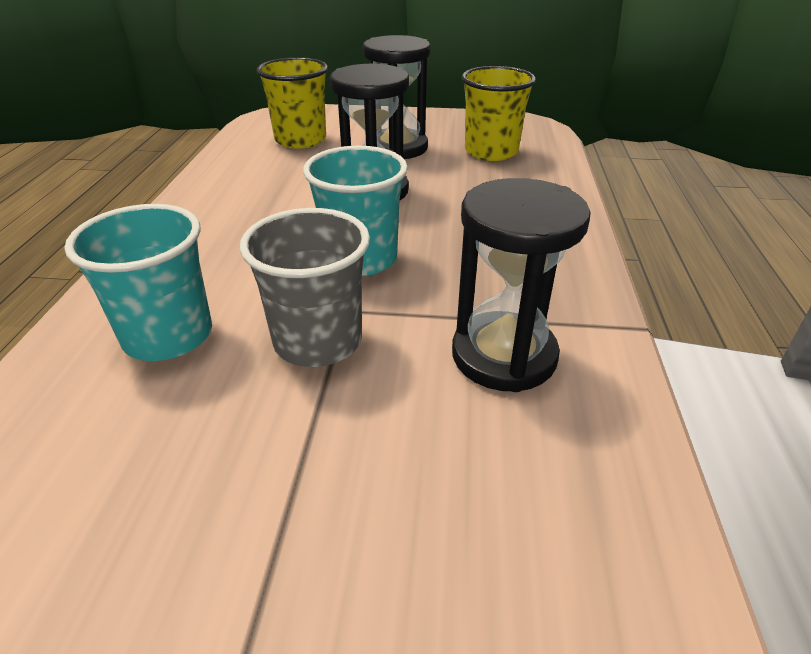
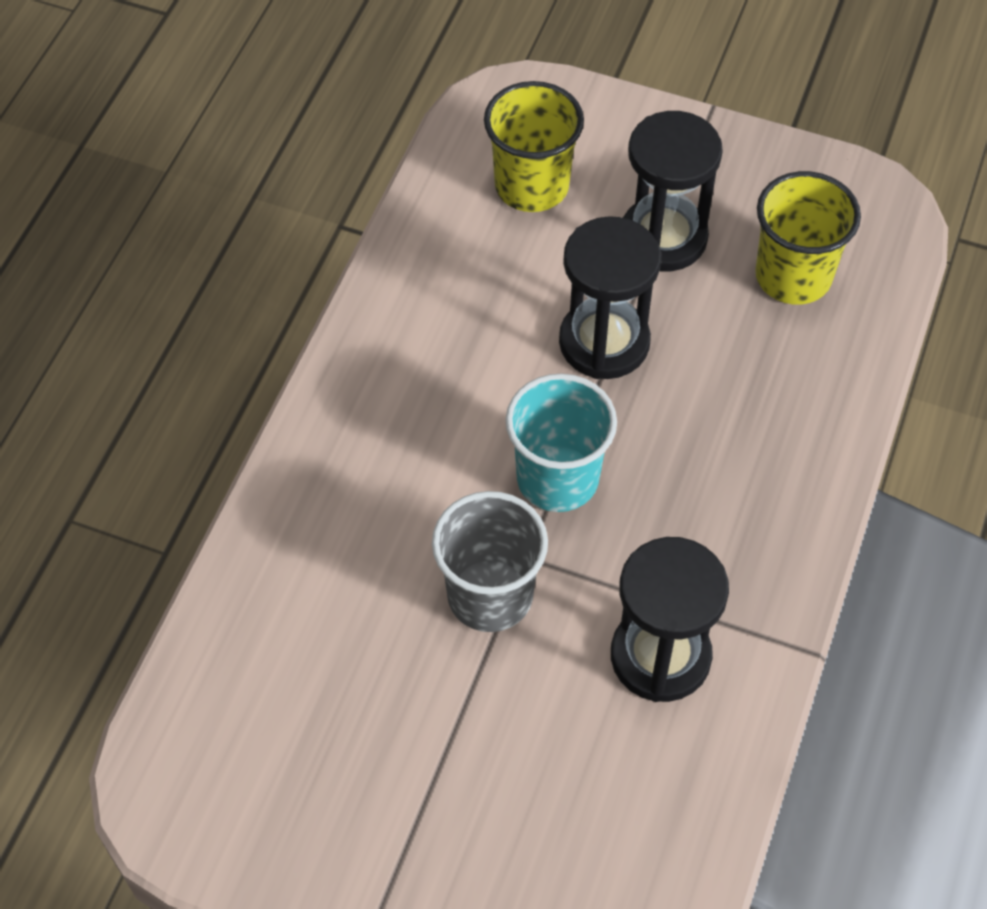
camera: 15 degrees right, 20 degrees up
(168, 336) = (350, 554): turquoise cup -> none

